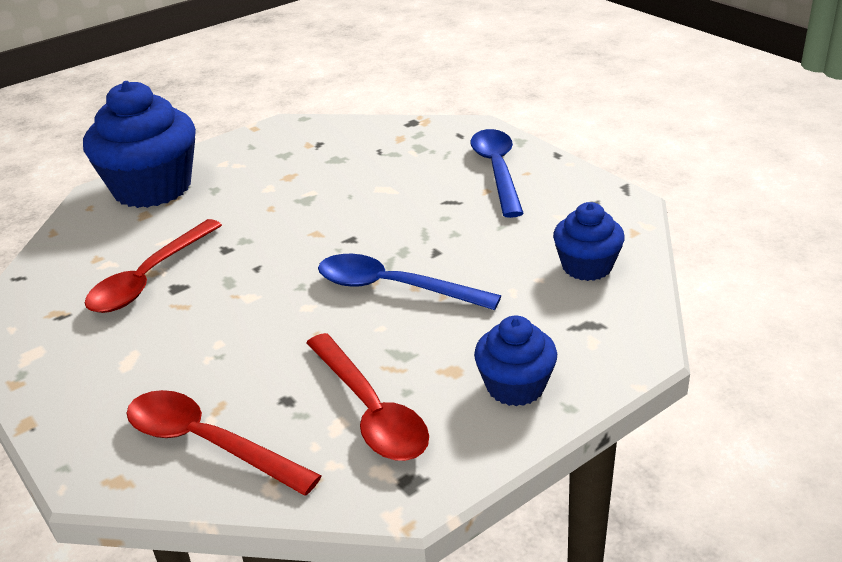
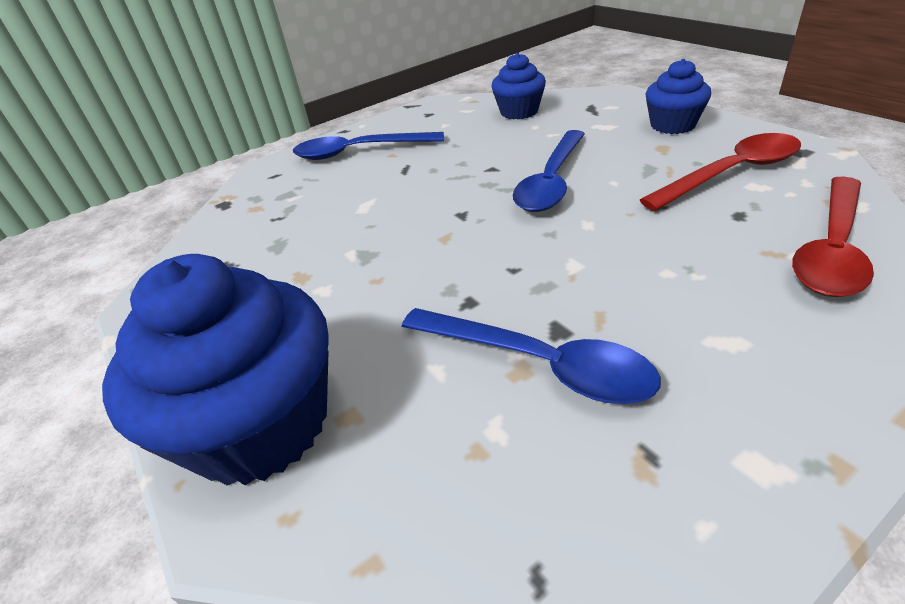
camera: 85 degrees left, 5 degrees up
(150, 278) = (538, 363): red spoon -> blue spoon

